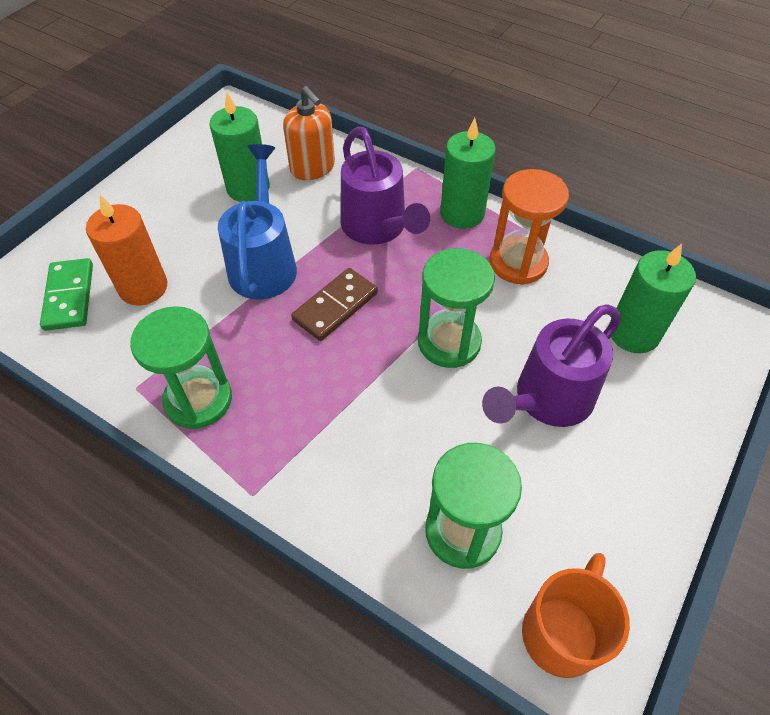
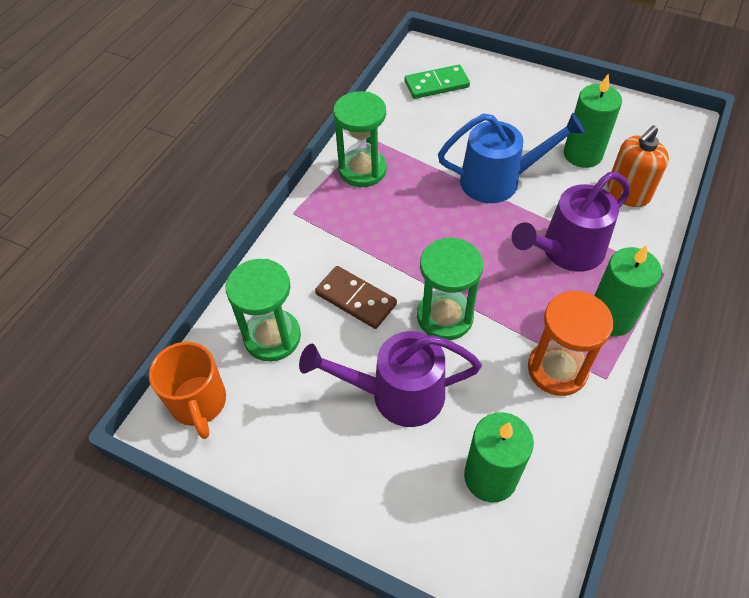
camera: 85 degrees right, 0 degrees up
(143, 287) = (455, 118): orange candle -> none
(335, 306) = (465, 233): brown domino -> brown domino (355, 299)
(546, 400) = (396, 394): purple watering can -> purple watering can turned 45 degrees counterclockwise
(561, 632) = (199, 403): orange mug -> orange mug turned 45 degrees clockwise

